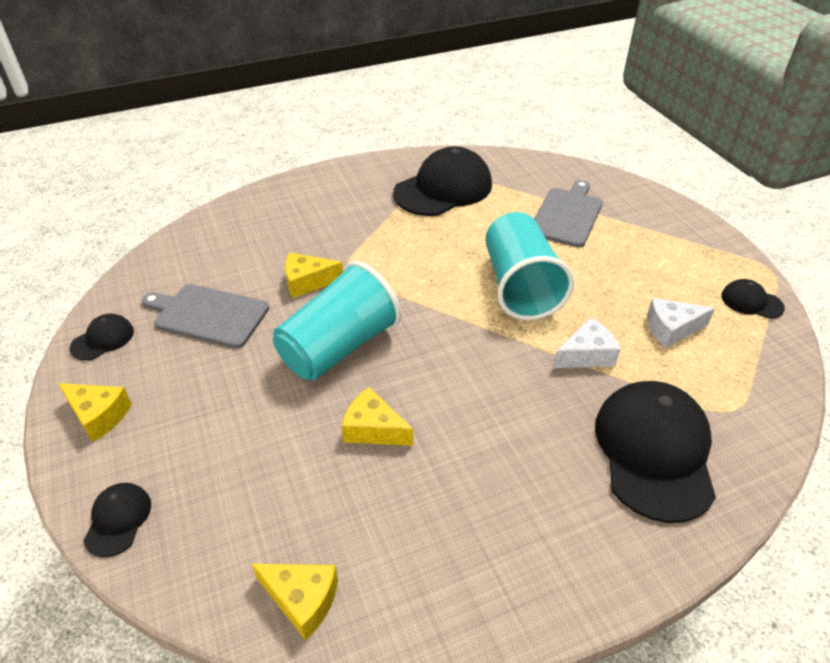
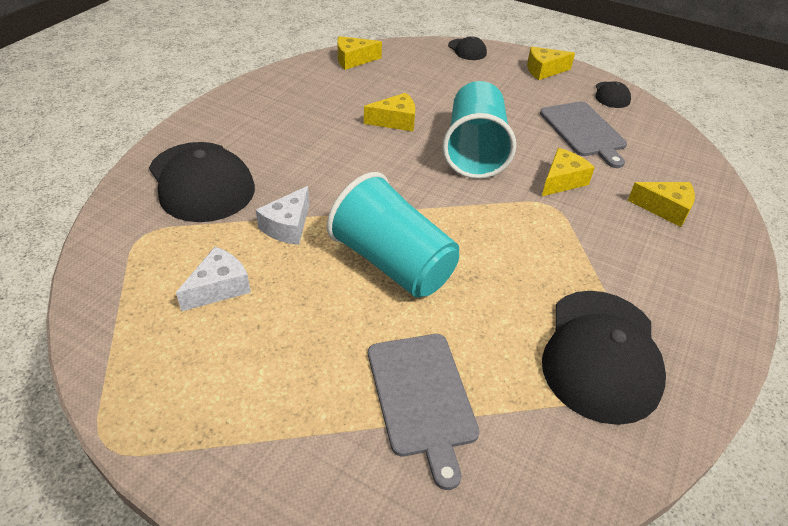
camera: 140 degrees right, 0 degrees up
(208, 315) = (584, 131): grey cutting board -> grey cutting board turned 90 degrees clockwise
(270, 228) = (665, 209): none -> yellow cheese
(751, 302) = (132, 370): black cap -> none

